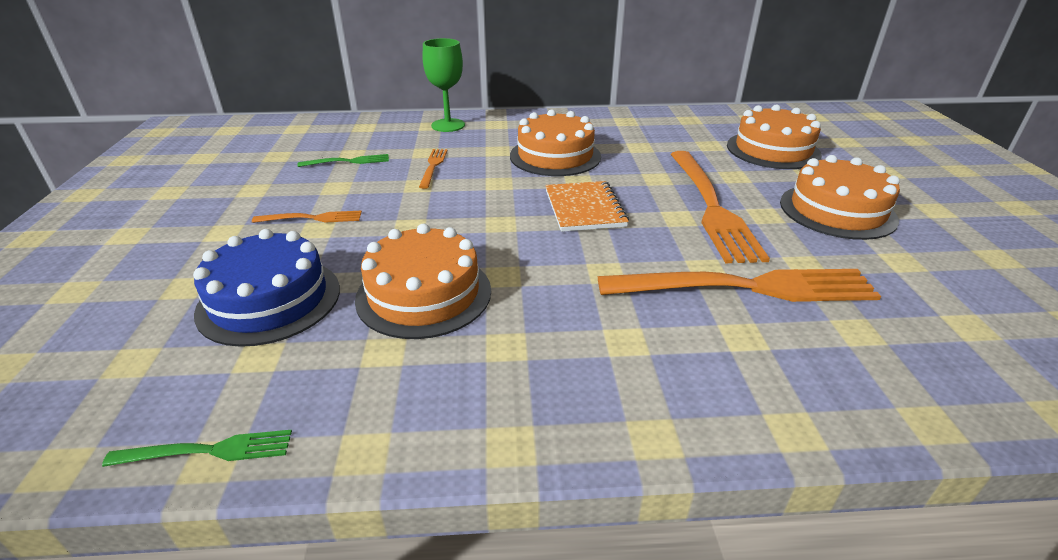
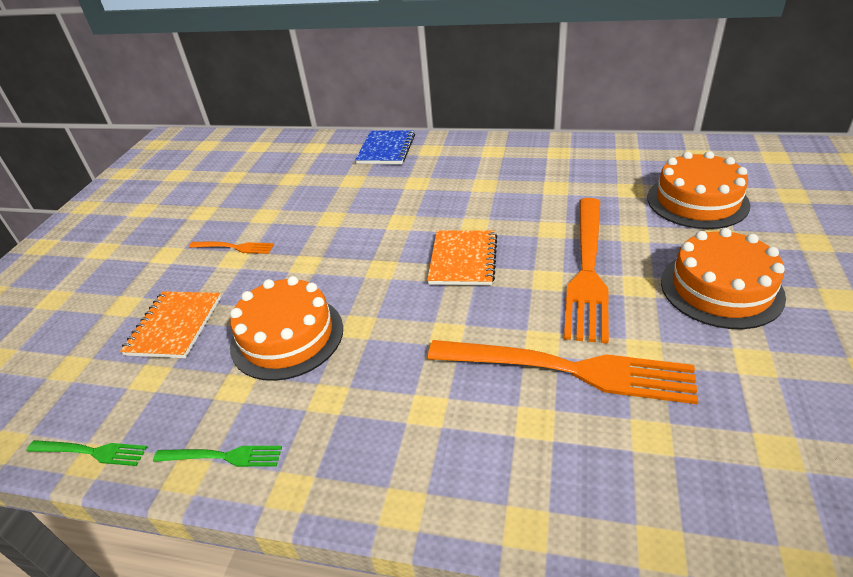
camera: 20 degrees right, 5 degrees up
(269, 300) = (174, 326): blue cake -> orange notebook
(349, 161) = (286, 187): green fork -> green fork (224, 456)
(433, 166) = (352, 198): orange fork -> none
(448, 125) = (386, 149): green goblet -> blue notebook
(555, 156) = (466, 193): orange cake -> none

